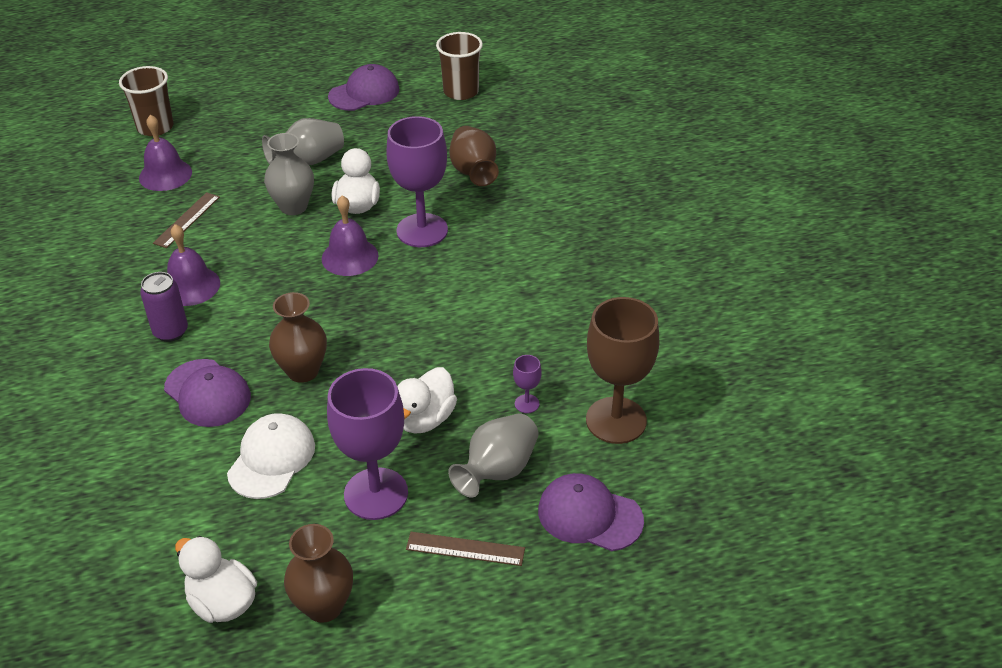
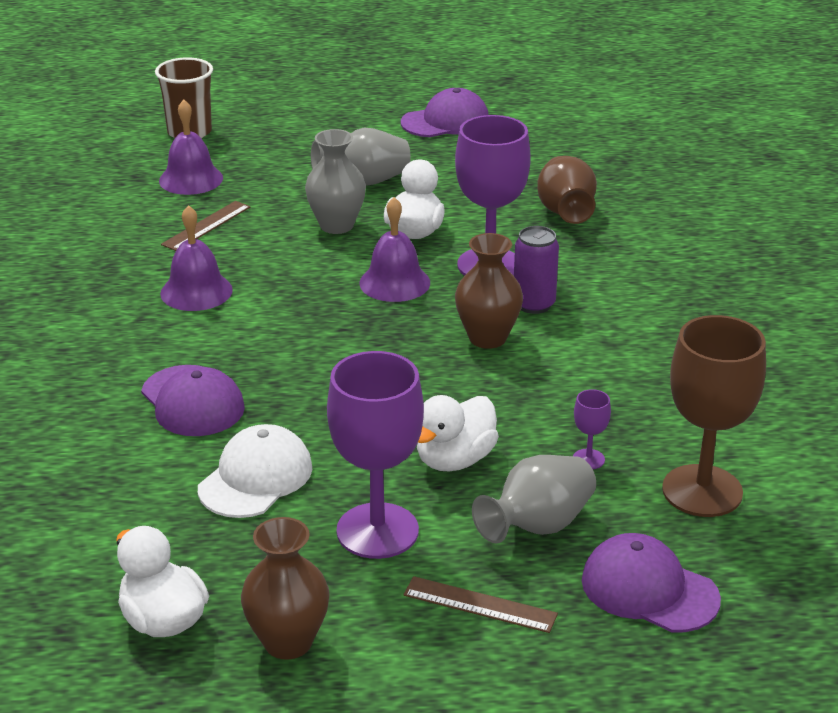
camera: 10 degrees right, 10 degrees down
(171, 332) = (162, 334): purple can -> purple can (534, 304)
(303, 371) = (313, 392): brown vase -> brown vase (487, 338)
(461, 91) = (565, 130): brown cup -> none

